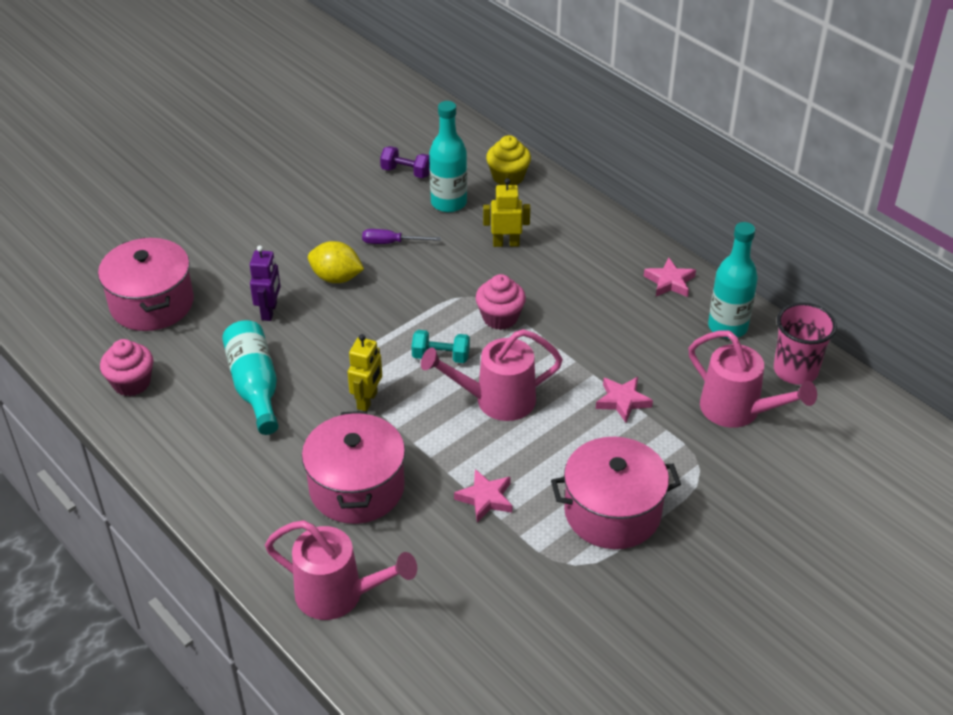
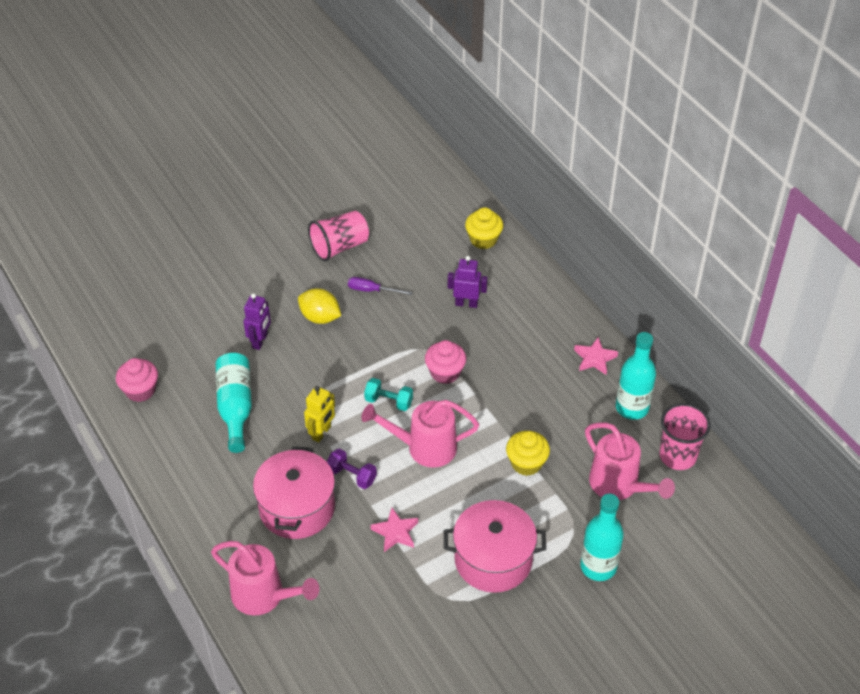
camera: 10 degrees right, 5 degrees up
(152, 303) = (168, 321): pink pot -> none
(342, 203) = (339, 247): none -> pink cup
(406, 172) = (399, 224): purple dumbbell -> purple dumbbell (352, 476)
(449, 203) = (428, 258): turquoise bottle -> turquoise bottle (598, 566)
(506, 243) = (466, 303): yellow robot -> purple robot
(622, 401) = (526, 463): pink star -> yellow cupcake

